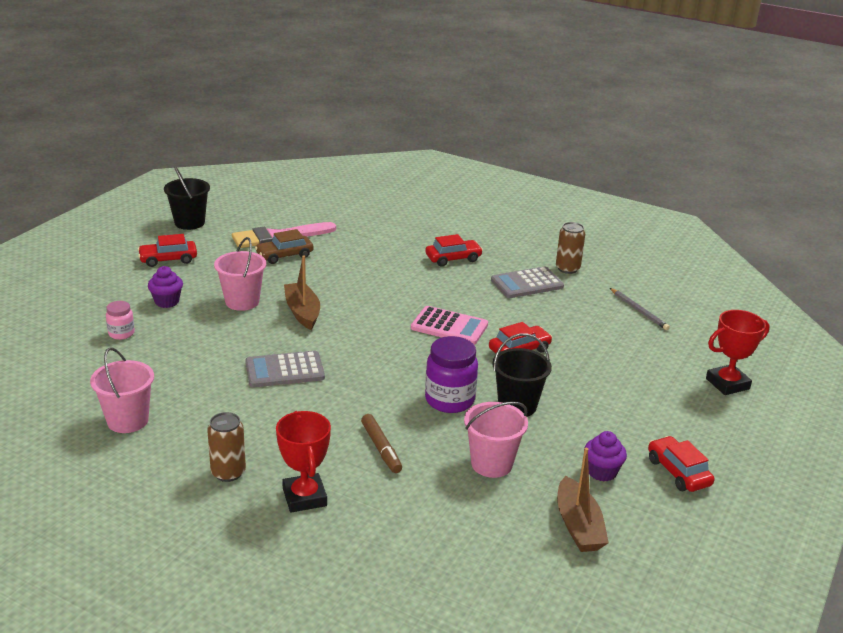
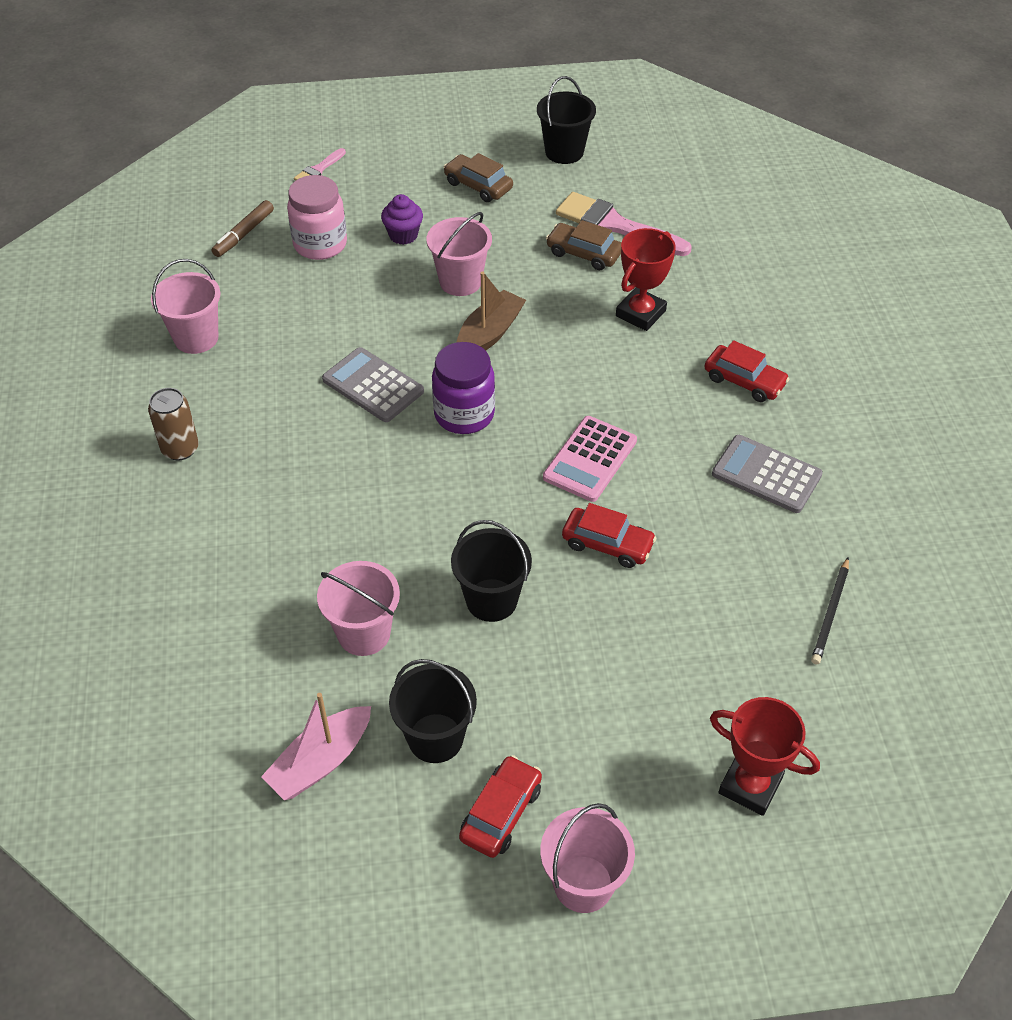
camera: 55 degrees right, 20 degrees up
(46, 303) = (319, 169): none -> pink brush
(121, 333) = (320, 244): pink jar -> pink jar, size x1.82
(168, 259) = (478, 186): red car -> brown car
(304, 497) = (189, 521): red trophy -> red trophy (640, 313)
(381, 448) = (311, 532): brown marker -> brown marker (244, 234)
(449, 326) = (590, 459): pink calculator -> pink calculator turned 45 degrees clockwise
(449, 400) = (446, 538): purple jar -> purple jar (464, 414)
(567, 268) = (852, 493): brown can -> none
(578, 526) = (321, 761): brown boat -> pink boat
(602, 472) = (435, 738): purple cupcake -> black bucket
(639, 311) = (830, 613): grey pencil -> black pencil
(750, 465) = (583, 884): none -> pink bucket

